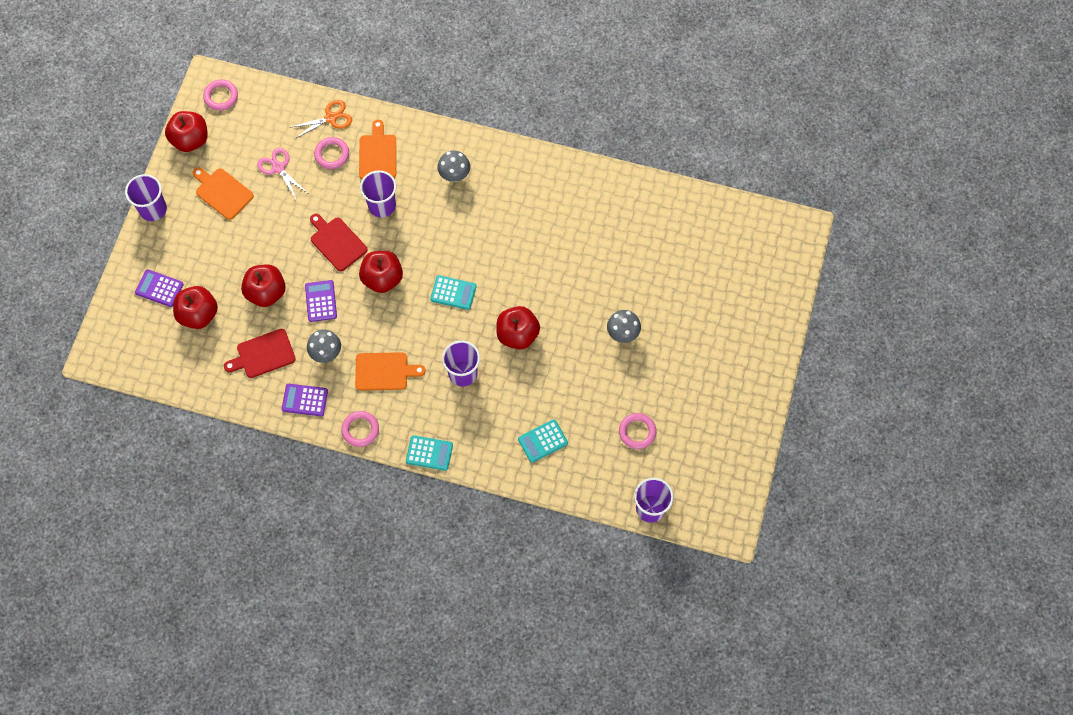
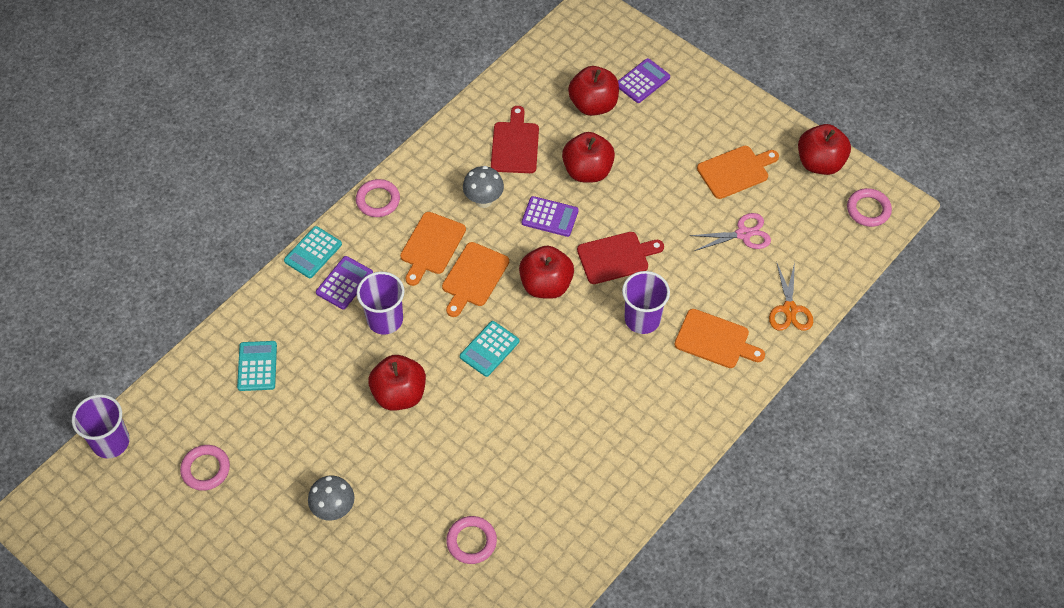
camera: 115 degrees right, 10 degrees down
(153, 209) = (744, 103): purple cup -> none
(305, 400) = (441, 163): purple calculator -> purple calculator (344, 283)
(332, 154) = (737, 293): pink ring -> pink ring (471, 541)
(398, 330) = (474, 277): none -> orange cutting board
(454, 176) = (646, 412): grey mushroom -> none

